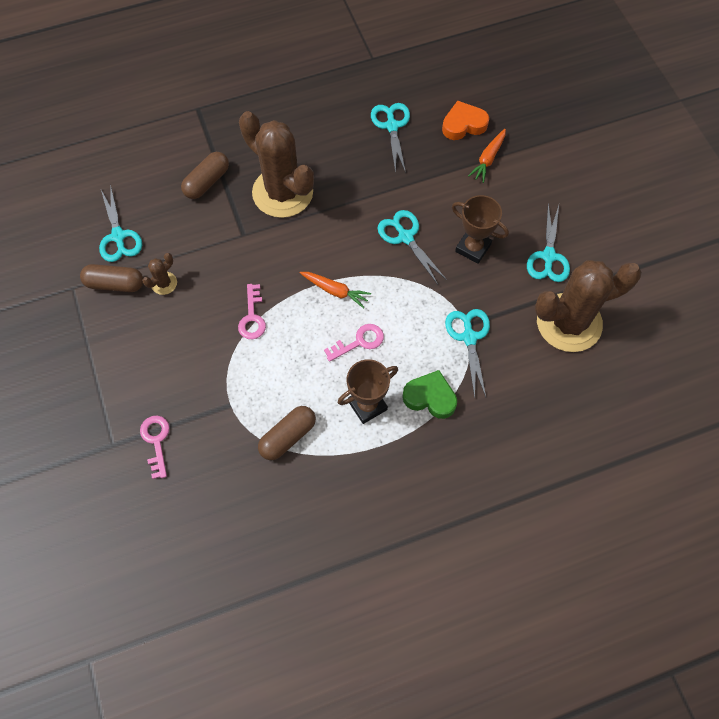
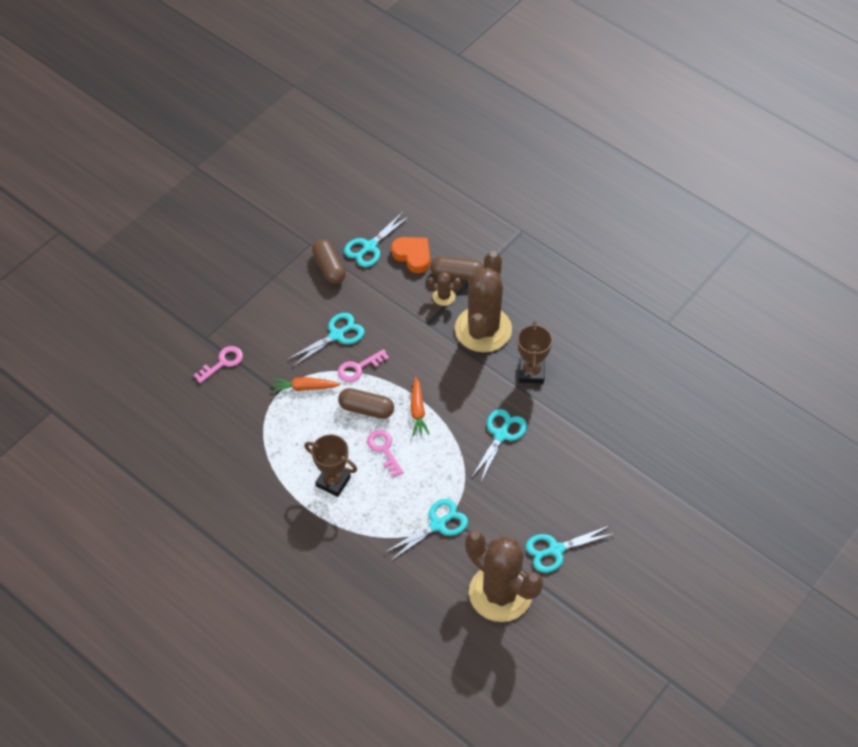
camera: 60 degrees right, 10 degrees down
(164, 283) = (349, 297): brown cactus -> brown cactus (444, 296)
(288, 436) = (275, 442): brown capsule -> brown capsule (366, 409)
(359, 341) = (384, 449): pink key -> pink key turned 150 degrees counterclockwise
(392, 126) = (605, 372): turquoise scissors -> turquoise scissors (337, 335)
(430, 397) = (366, 521): green heart -> none
(463, 124) = (647, 424): orange heart -> orange heart (413, 256)
(473, 248) = (525, 489): brown trophy -> brown trophy (531, 372)
(488, 159) = (624, 459): orange carrot -> orange carrot (304, 387)

